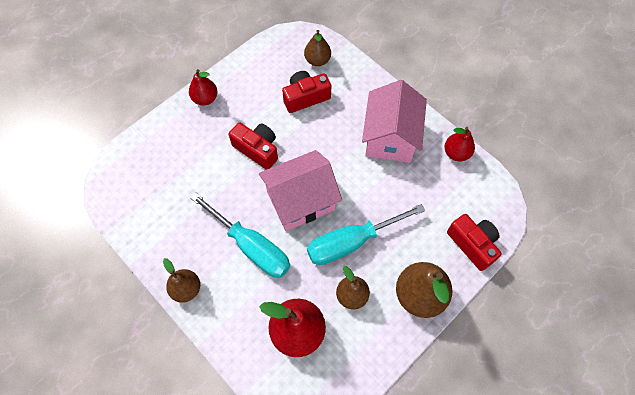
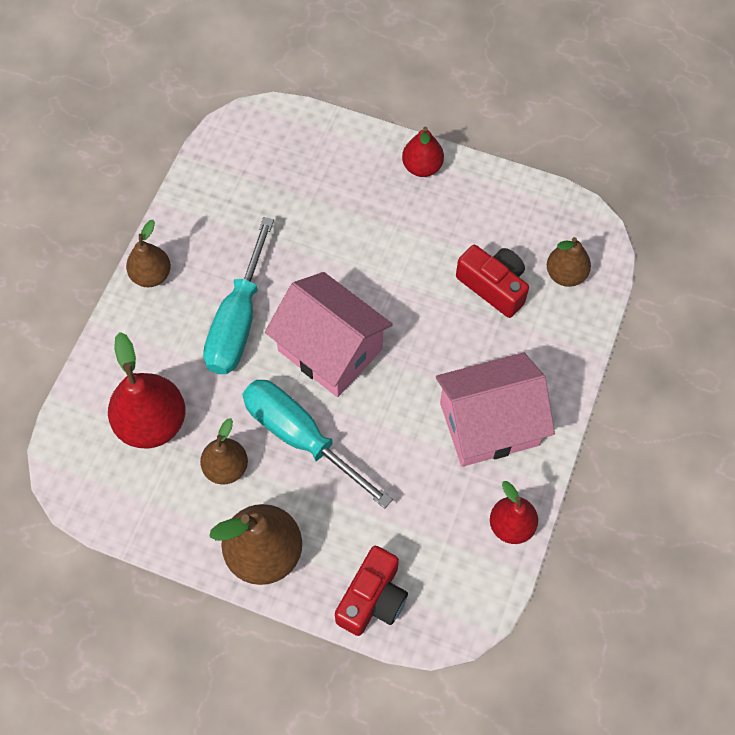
camera: 65 degrees right, 0 degrees up
(257, 149) = (378, 264): red camera -> none

